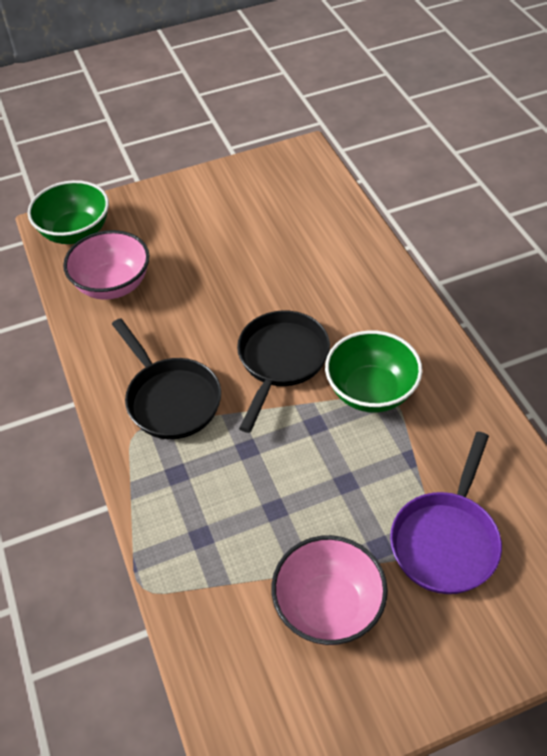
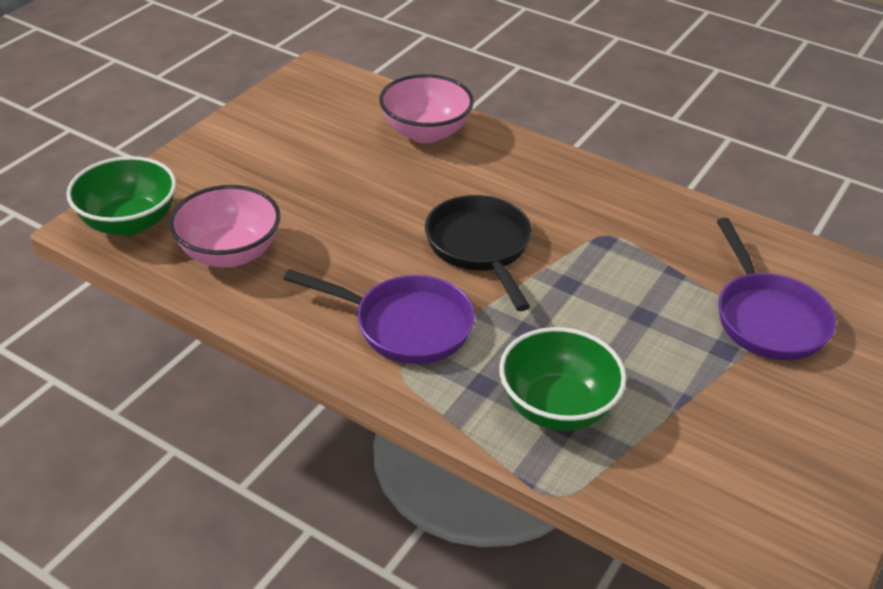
camera: 40 degrees left, 10 degrees down
(170, 399) = (406, 325): black pan -> purple pan
(328, 607) = (733, 417): pink bowl -> pink bowl (425, 132)
(371, 391) = (587, 237): green bowl -> green bowl (557, 407)

